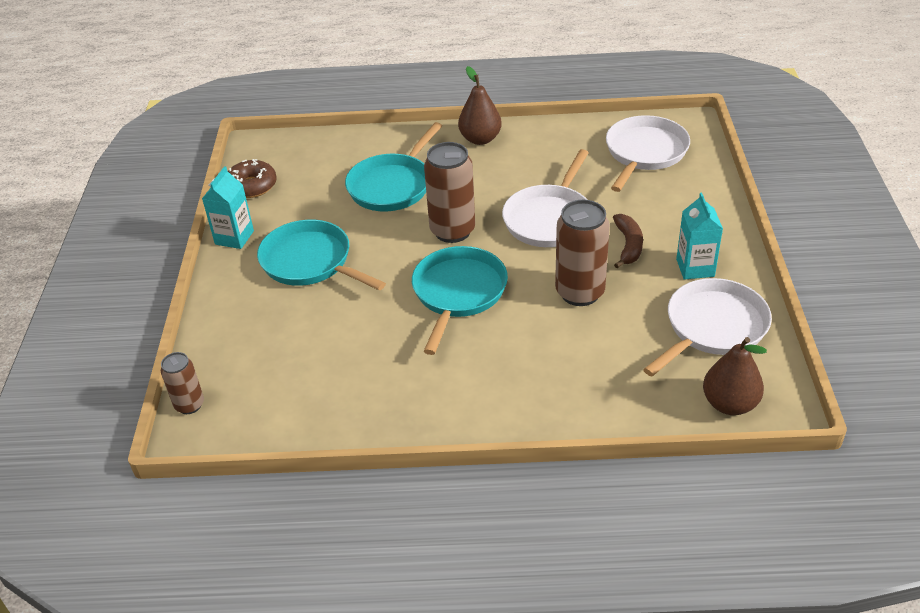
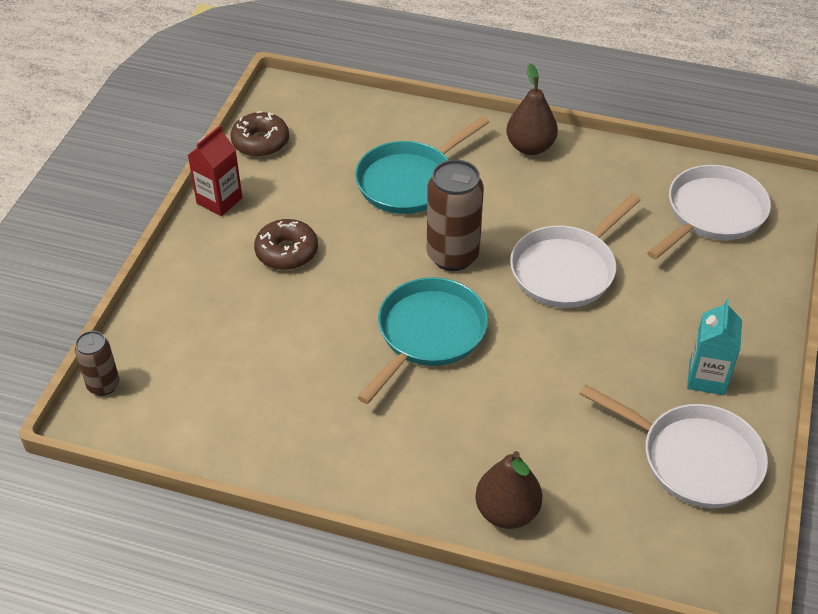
camera: 15 degrees right, 5 degrees up
(234, 237) = (219, 200): turquoise carton -> red carton
(310, 262) = (287, 252): turquoise pan -> brown donut
(580, 292) = (562, 371): brown can -> none
(628, 245) = (642, 328): brown banana -> none
(712, 327) = (694, 459): white pan -> white pan turned 60 degrees clockwise
(729, 404) = (672, 558): brown pear -> brown pear (507, 512)

